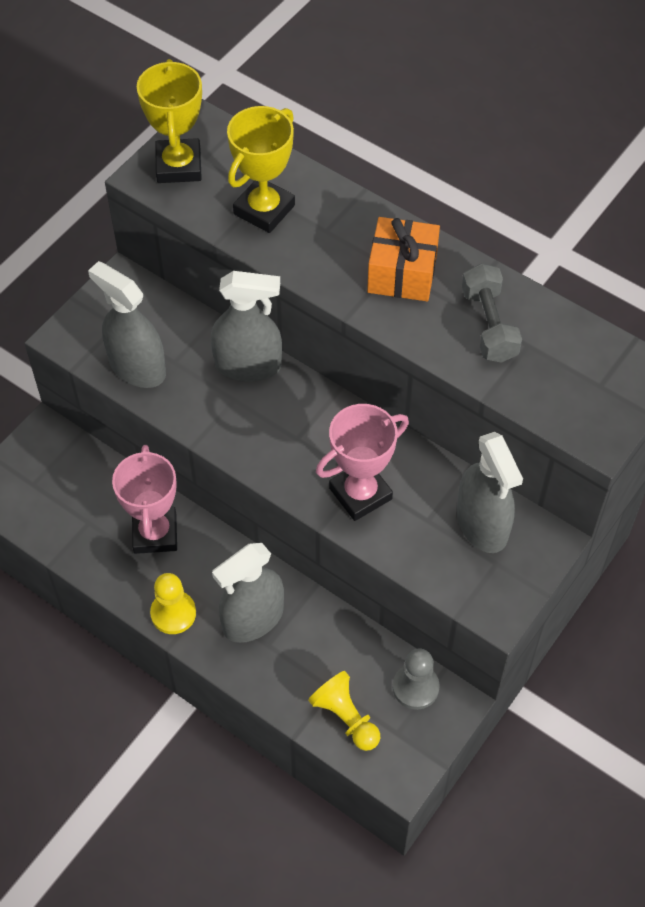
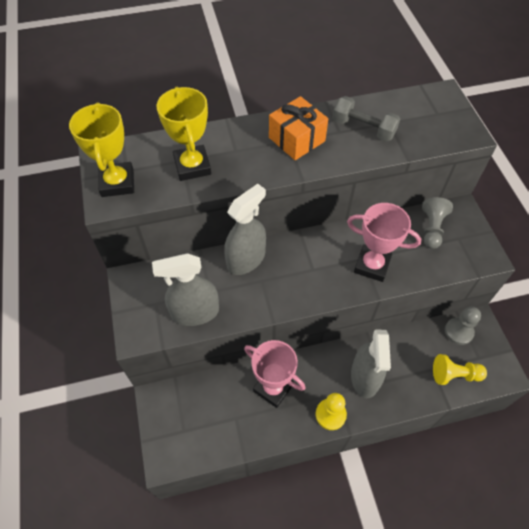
camera: 50 degrees left, 0 degrees up
(179, 166) = (117, 183): yellow trophy -> yellow trophy turned 45 degrees clockwise
(360, 493) = (372, 265): pink trophy -> pink trophy turned 75 degrees counterclockwise
(482, 524) = (432, 228): grey spray bottle -> grey pawn

